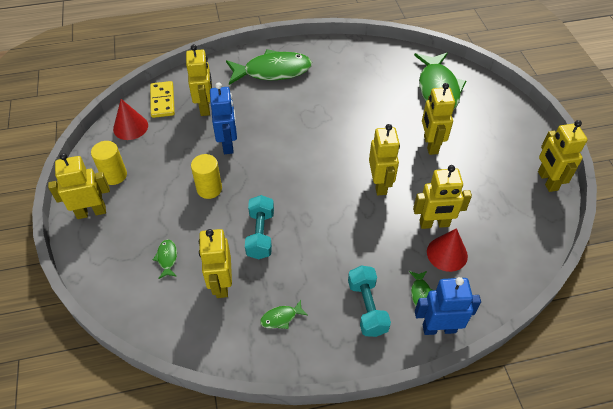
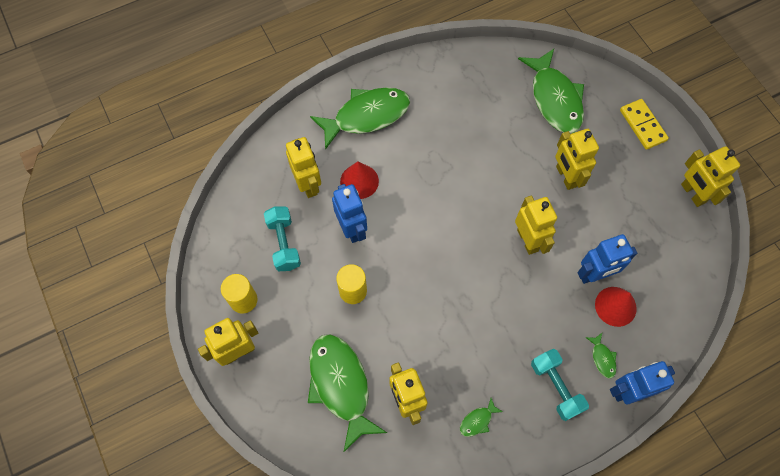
camera: 15 degrees left, 15 degrees up
(130, 127) = (235, 232): red cone -> red cone (359, 181)
(162, 101) = (256, 188): yellow domino -> yellow domino (642, 125)
(167, 258) = (340, 385): green fish -> green fish, size x2.46
(260, 234) = (425, 332): turquoise dumbbell -> turquoise dumbbell (284, 243)
(434, 224) = (594, 274): yellow robot -> blue robot

